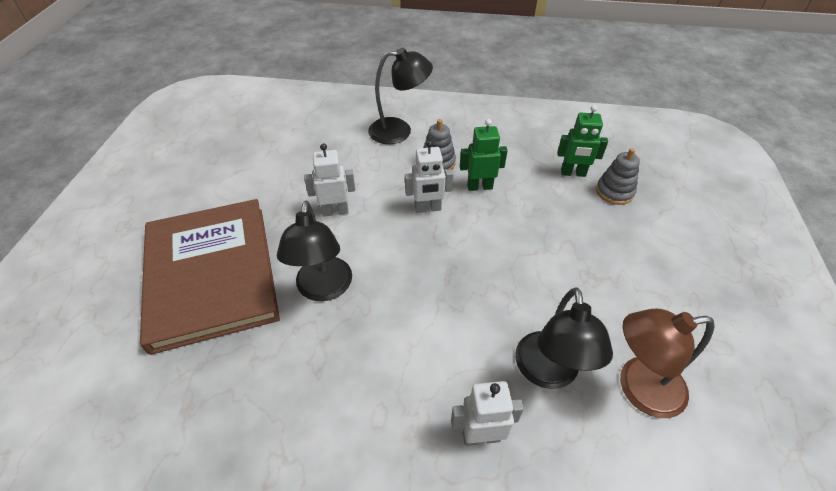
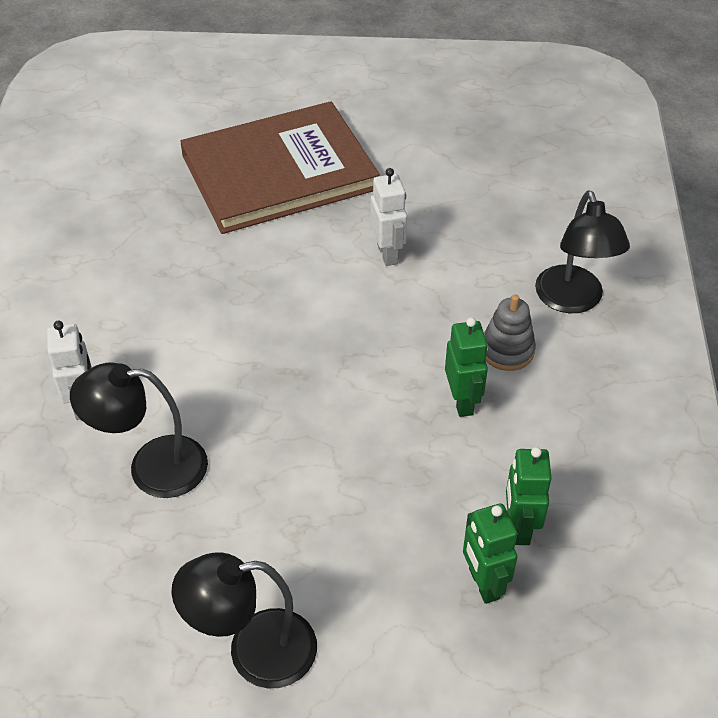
camera: 85 degrees right, 0 degrees up
(323, 289) = (264, 261): black lamp -> black lamp (254, 651)
(428, 208) = (406, 344): white robot -> none
(614, 192) = (483, 584): grey stacking toy -> green robot
(638, 388) = (128, 557): brown lamp -> none

